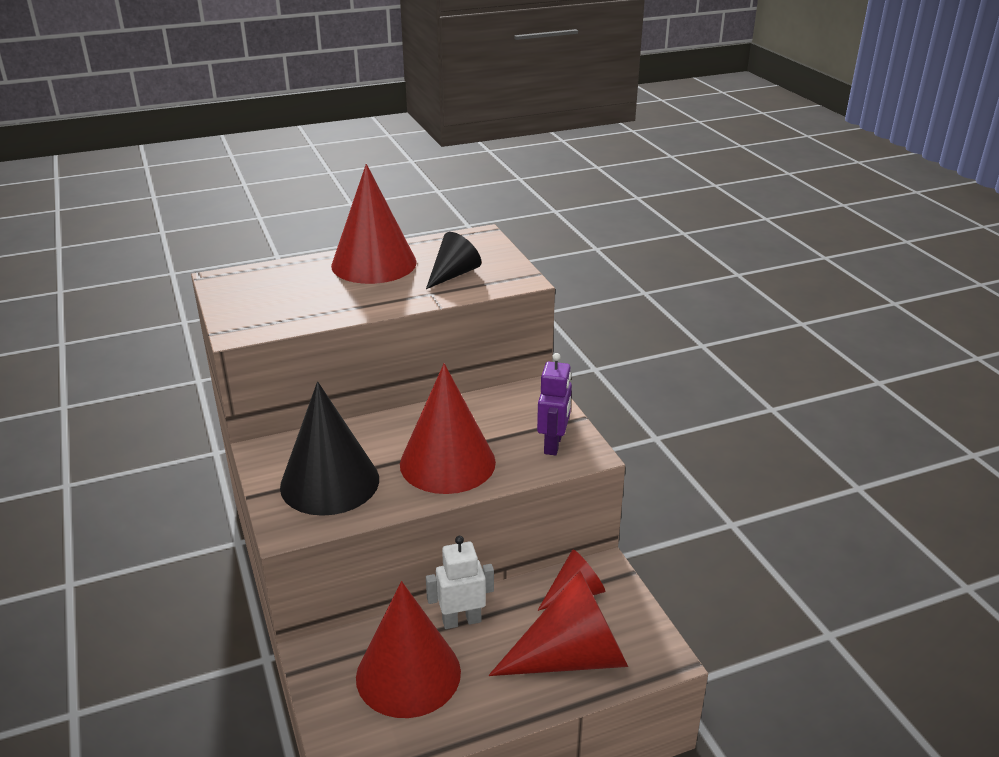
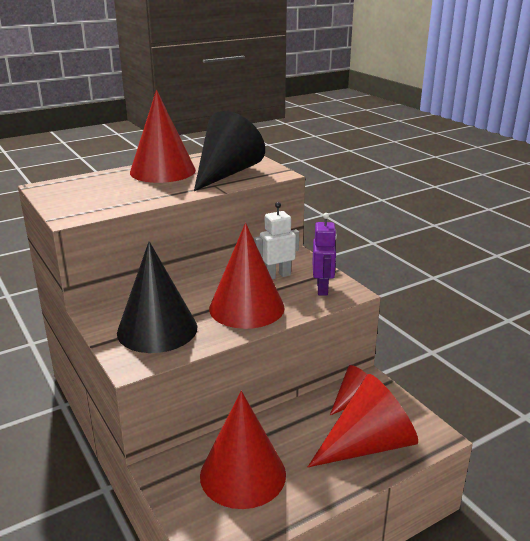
camera: 10 degrees left, 5 degrees down
(453, 274) = (226, 173): black cone -> black cone, size x1.83
(461, 621) = (273, 430): white robot -> white robot (277, 276)

